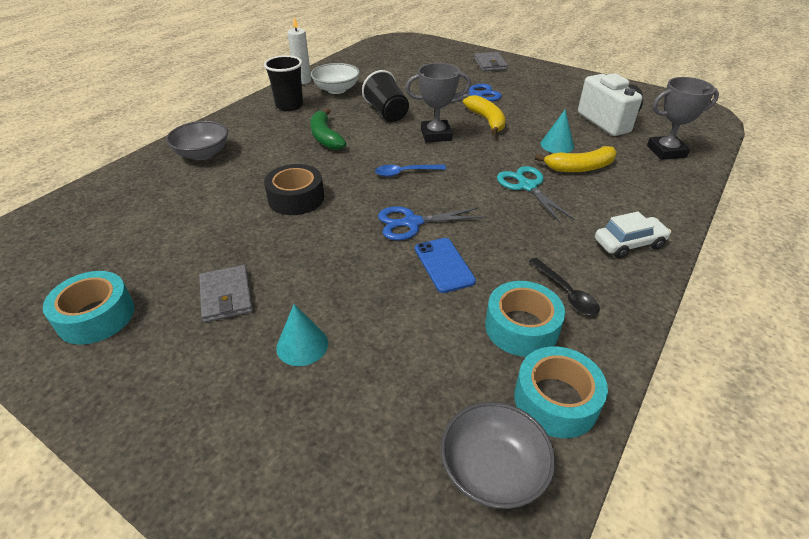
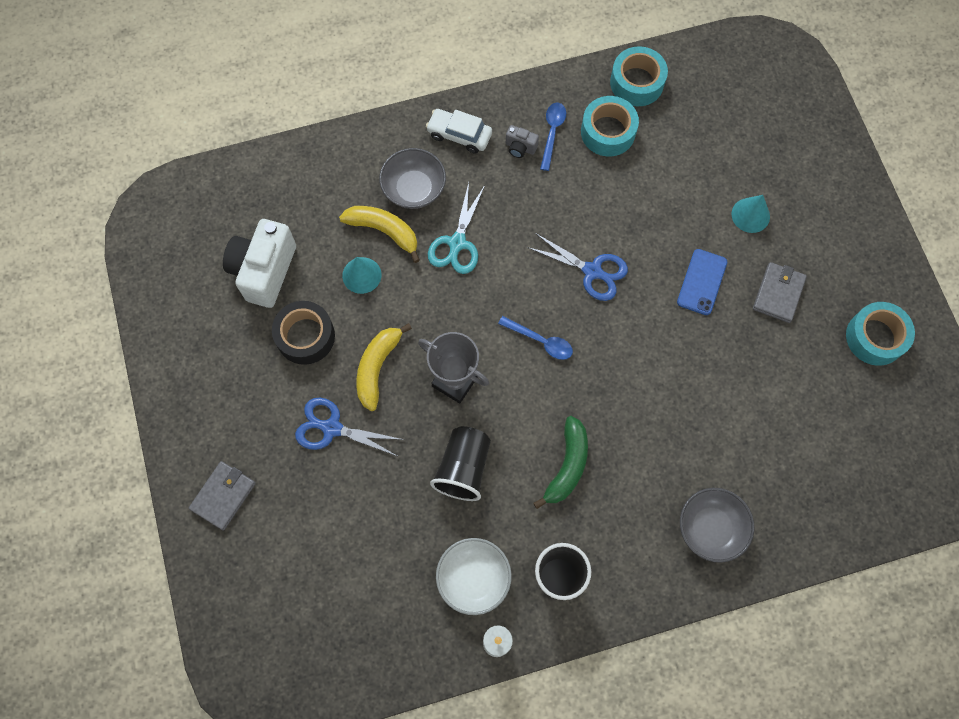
camera: 140 degrees left, 30 degrees up
(296, 198) = (663, 375): black tape -> black tape (305, 336)
(444, 265) = (608, 212): blue phone -> blue phone (702, 282)
(492, 470) = (702, 77): grey bowl -> grey bowl (414, 188)
(566, 293) = (552, 133): black spoon -> blue spoon
(573, 265) = (520, 148): none -> grey camera
(666, 151) = (282, 192): grey trophy -> none

